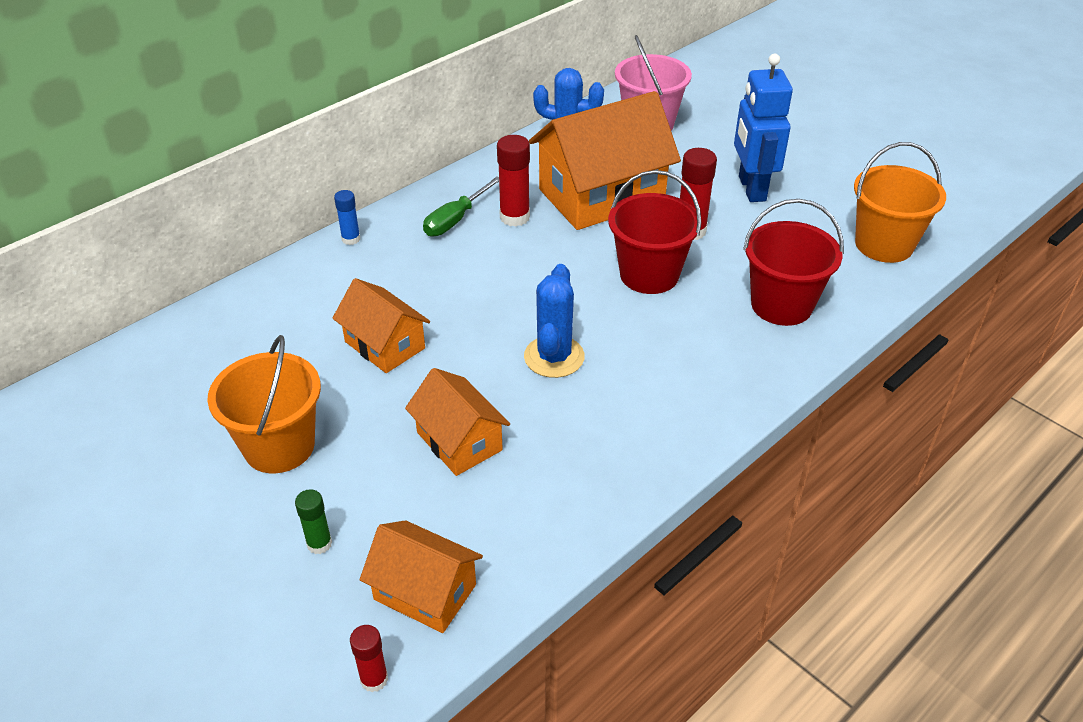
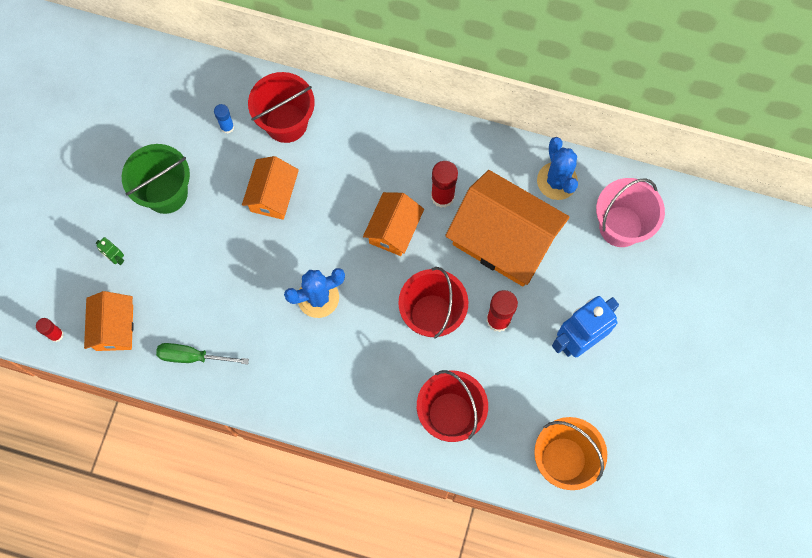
camera: 60 degrees right, 30 degrees up
(279, 446) = (166, 193): orange bucket -> green bucket
(305, 298) = (286, 123): none -> red bucket
(319, 544) = (116, 258): green glue stick -> green robot
(351, 239) = (357, 110): blue glue stick -> blue glue stick (227, 127)
(456, 219) = (416, 161): green screwdriver -> green screwdriver (193, 357)
(459, 441) = (221, 284): orange house -> orange house (393, 230)

